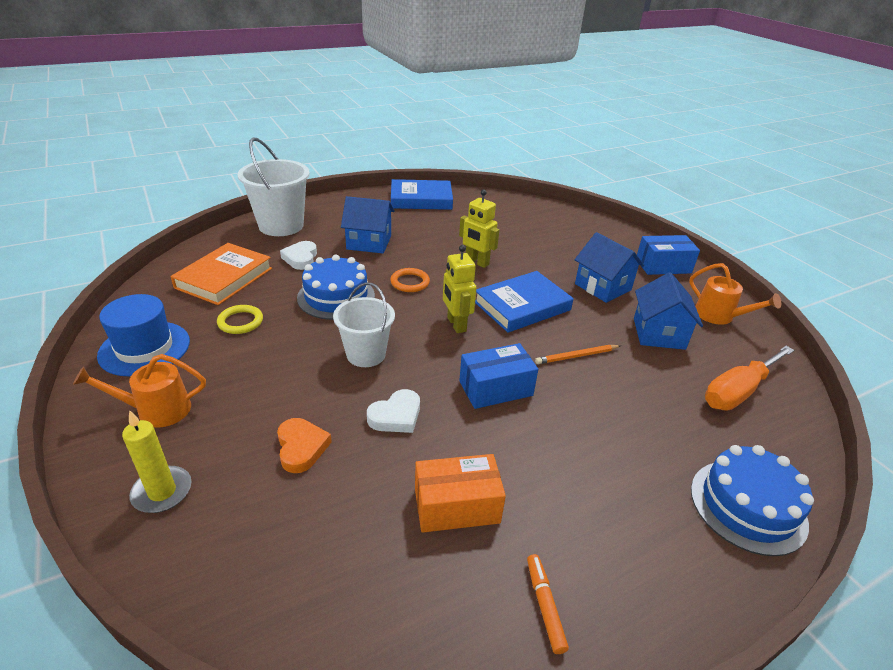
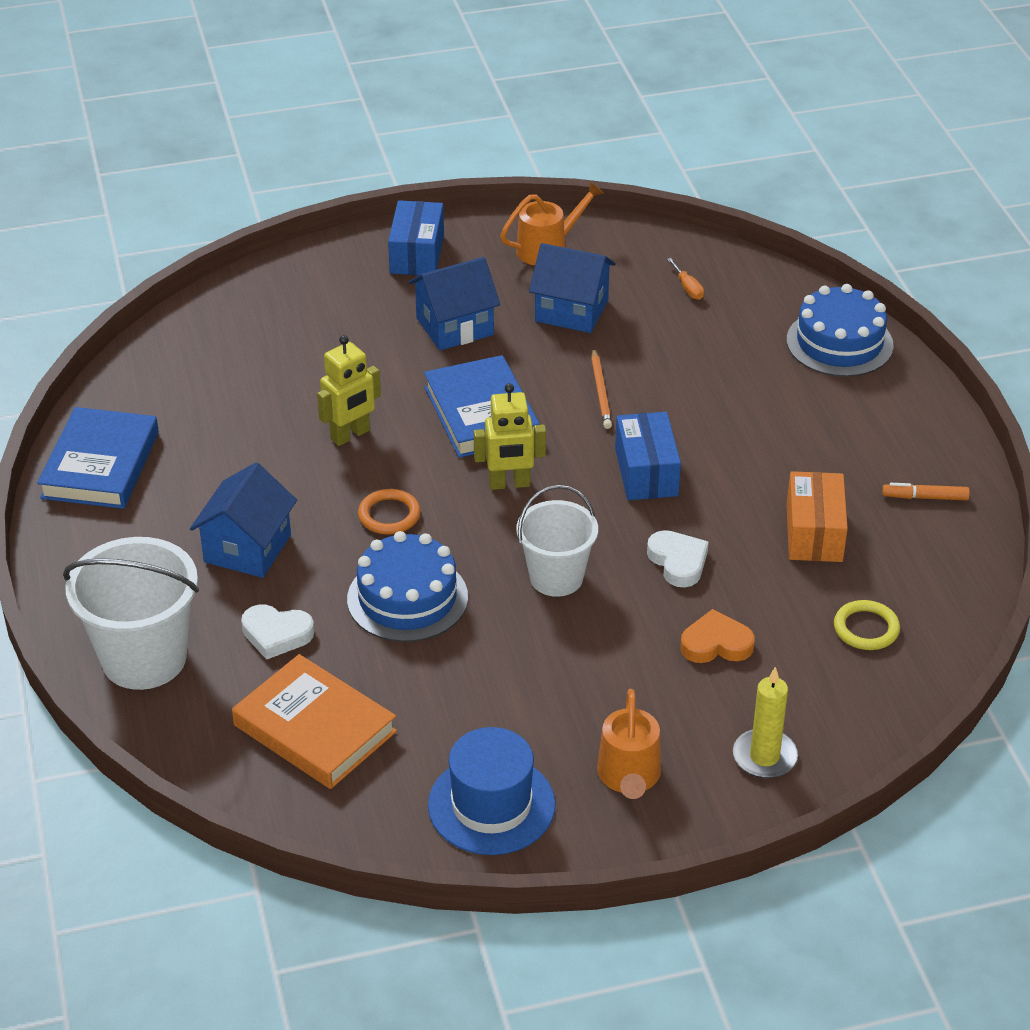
camera: 75 degrees left, 5 degrees up
(240, 322) = (449, 704): yellow ring -> yellow ring (866, 628)
(738, 391) = (687, 288): orange screwdriver -> orange screwdriver, size x0.42

